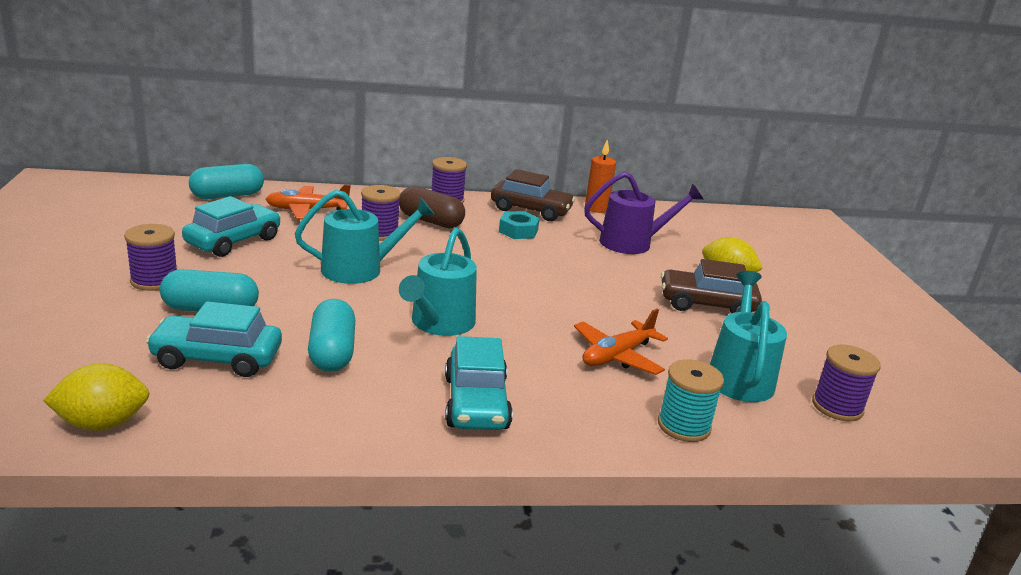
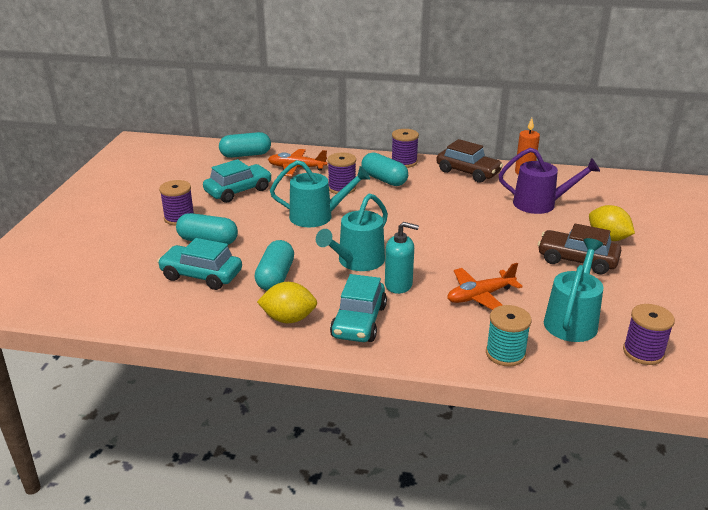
camera: 20 degrees right, 5 degrees up
(102, 424) = (123, 312): yellow lemon -> yellow lemon (288, 319)
(430, 221) = (384, 179): brown capsule -> turquoise capsule
(508, 350) = (399, 285): none -> turquoise soap dispenser
(518, 231) = (449, 190): turquoise nut -> none

